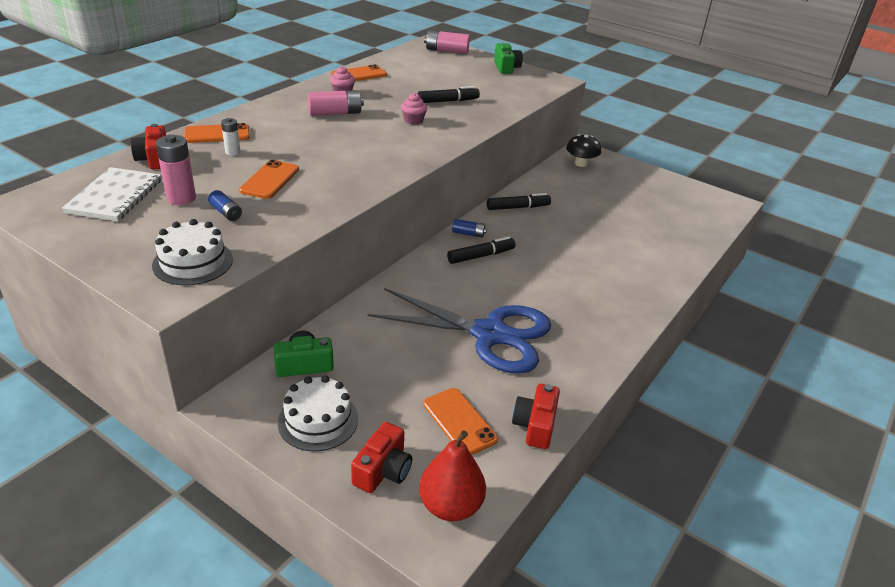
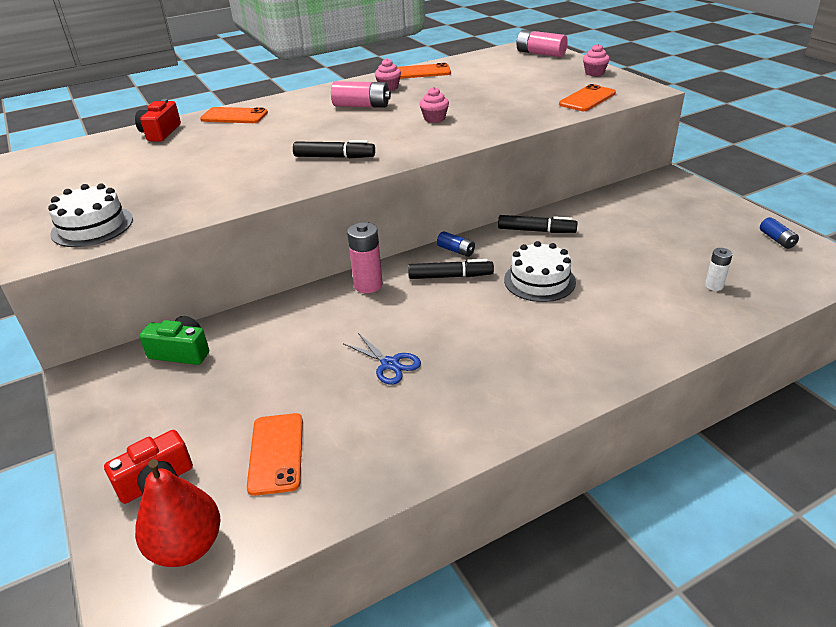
camera: 30 degrees right, 0 degrees up
(115, 196) = (96, 161): white notebook -> none
(181, 198) = (145, 168): pink battery -> pink battery (368, 285)
(226, 213) = (167, 186): blue battery -> blue battery (777, 240)
(232, 152) = (230, 133): white battery -> white battery (714, 286)
(270, 180) = (236, 161): orange phone -> orange phone (587, 99)
(318, 420) = (145, 411): white cake -> white cake (539, 281)
(448, 101) = (492, 102): black marker -> black marker (334, 157)
(490, 334) = (390, 364): blue scissors -> blue scissors, size x0.40
(506, 68) = (594, 73): green camera -> pink cupcake
(535, 425) = (354, 483): red camera -> none
(581, 163) = (655, 192): black mushroom -> none

